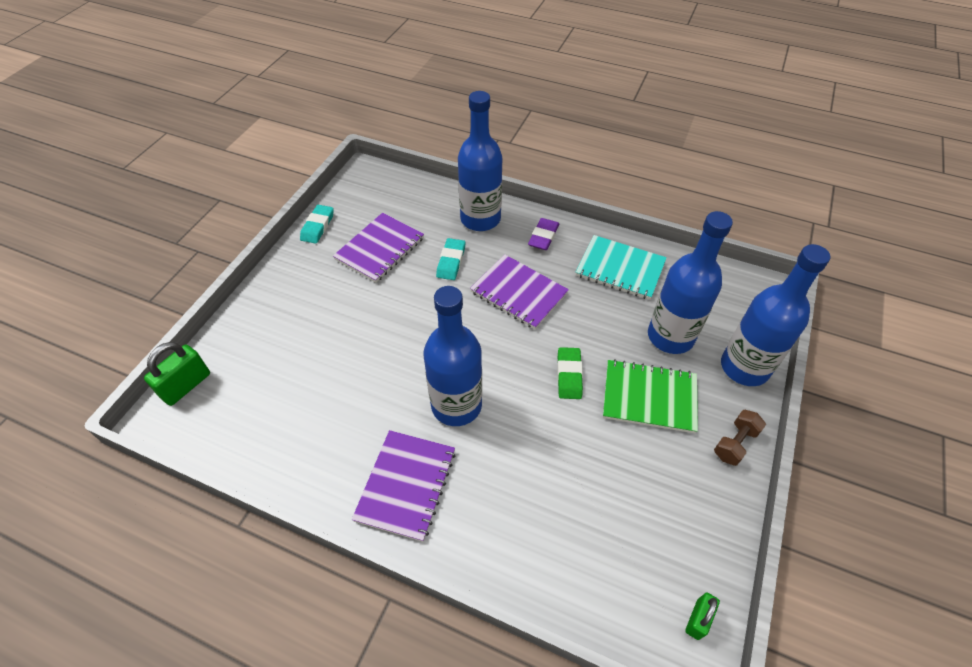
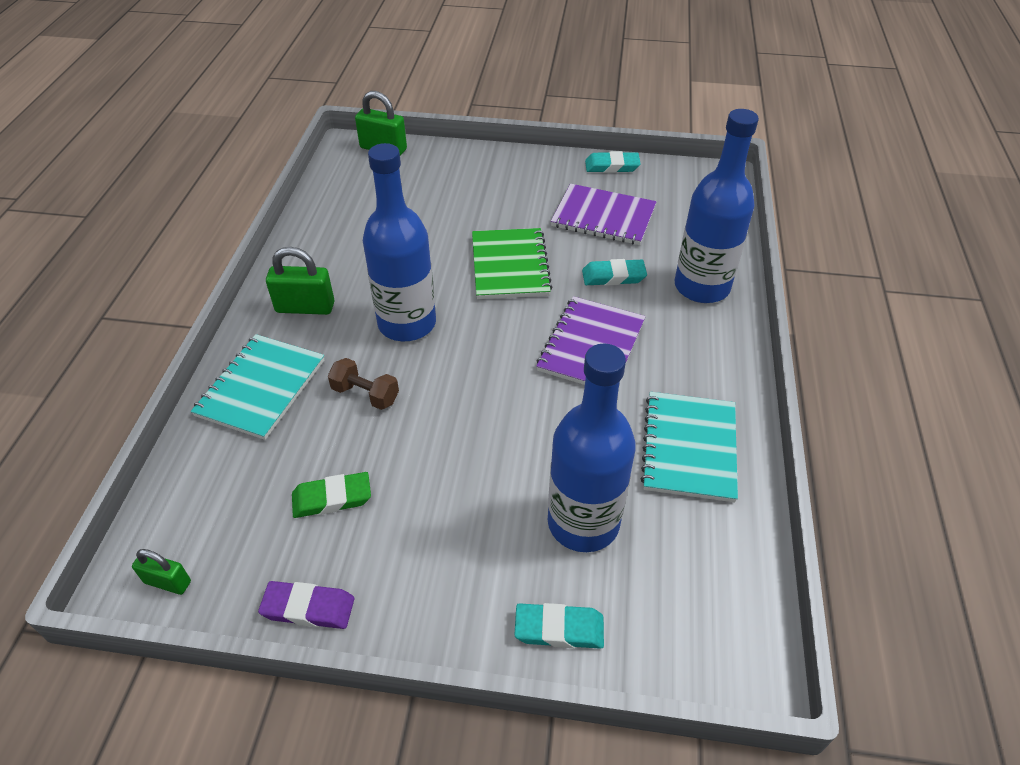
camera: 75 degrees right, 5 degrees down
(406, 485) = (305, 307): purple notebook -> green padlock
(500, 532) = (261, 388): none -> turquoise notebook
(543, 236) = (706, 353): purple eraser -> purple eraser (308, 608)
(569, 375) = (477, 415): green eraser -> green eraser (332, 498)
(649, 397) = (467, 505): green notebook -> green notebook (510, 266)
(735, 443) = (416, 618): brown dumbbell -> brown dumbbell (365, 394)
(744, 367) = (559, 629): blue bottle -> turquoise eraser

